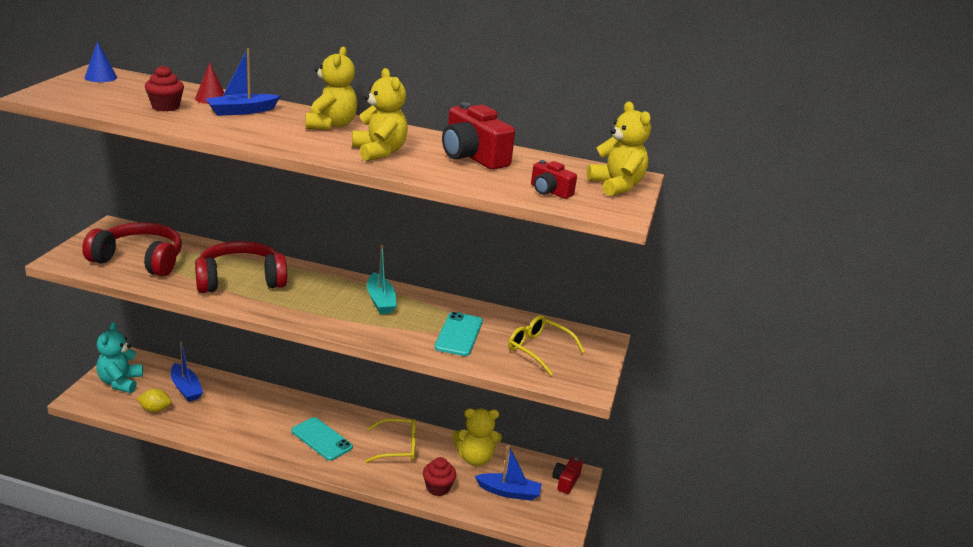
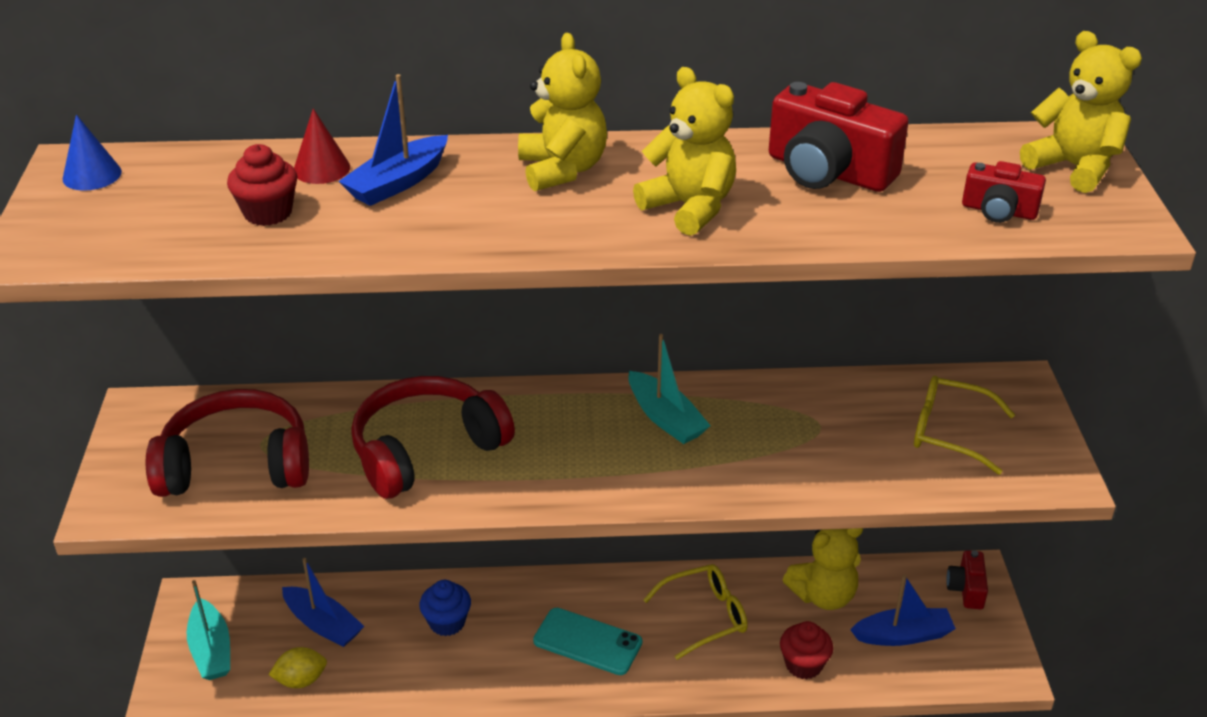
camera: 15 degrees left, 10 degrees up
(120, 382) = (211, 650): turquoise teddy bear -> turquoise boat
(252, 407) = (447, 622): none -> blue cupcake
(458, 334) = (822, 443): turquoise phone -> none

